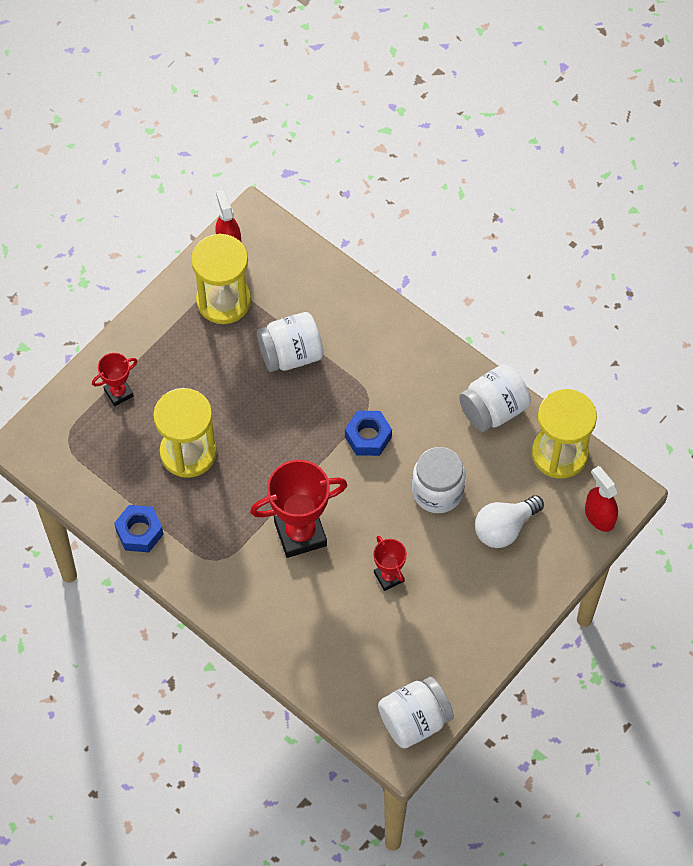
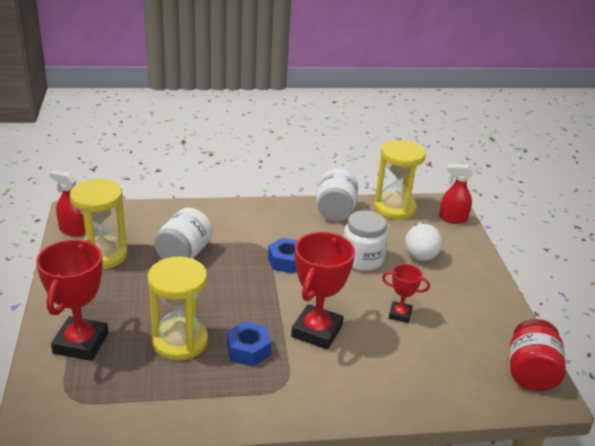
camera: 50 degrees left, 30 degrees down
(118, 393) = (81, 343): red trophy -> red trophy, size x1.87
(139, 532) = (203, 411): blue nut -> blue nut (248, 350)
(414, 720) = (530, 373): white jar -> red jar

